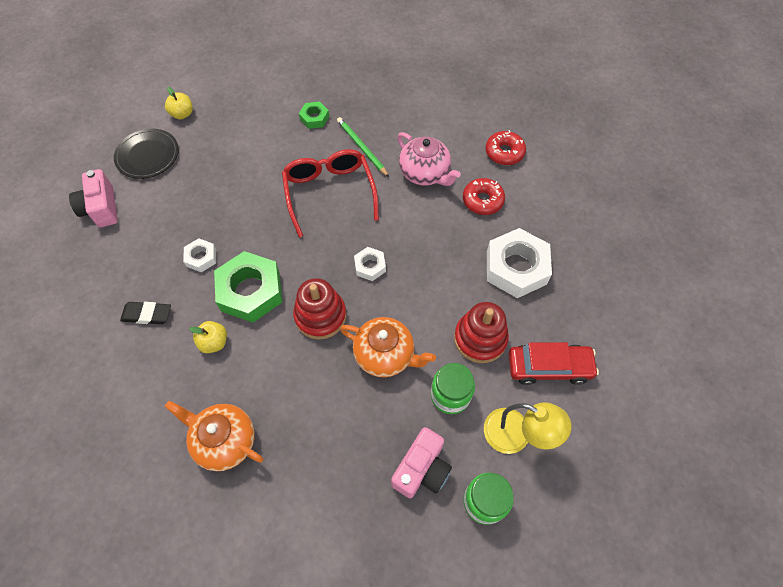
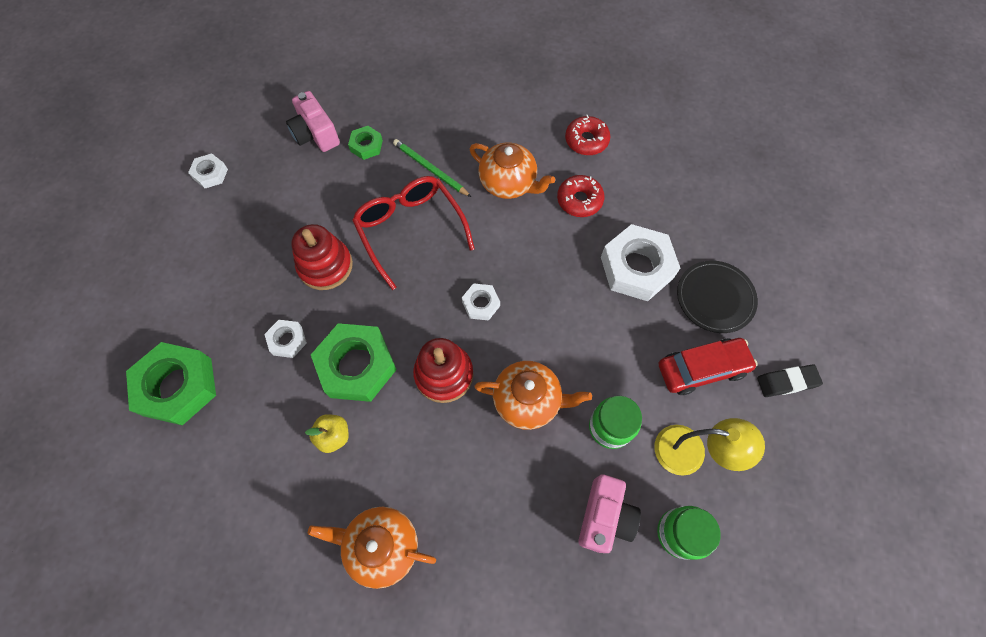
camera: 15 degrees left, 5 degrees up
(101, 208) = (149, 310): pink camera -> pink camera (316, 134)
(104, 272) = (178, 386): none -> green nut
(147, 155) = (185, 233): black plate -> black plate (715, 298)
(147, 315) = (245, 424): black eraser -> black eraser (787, 382)
(182, 114) = (210, 174): yellow apple -> white nut
(425, 173) = (508, 183): pink teapot -> orange teapot
(480, 338) = (622, 356): red stacking toy -> red stacking toy (325, 266)

